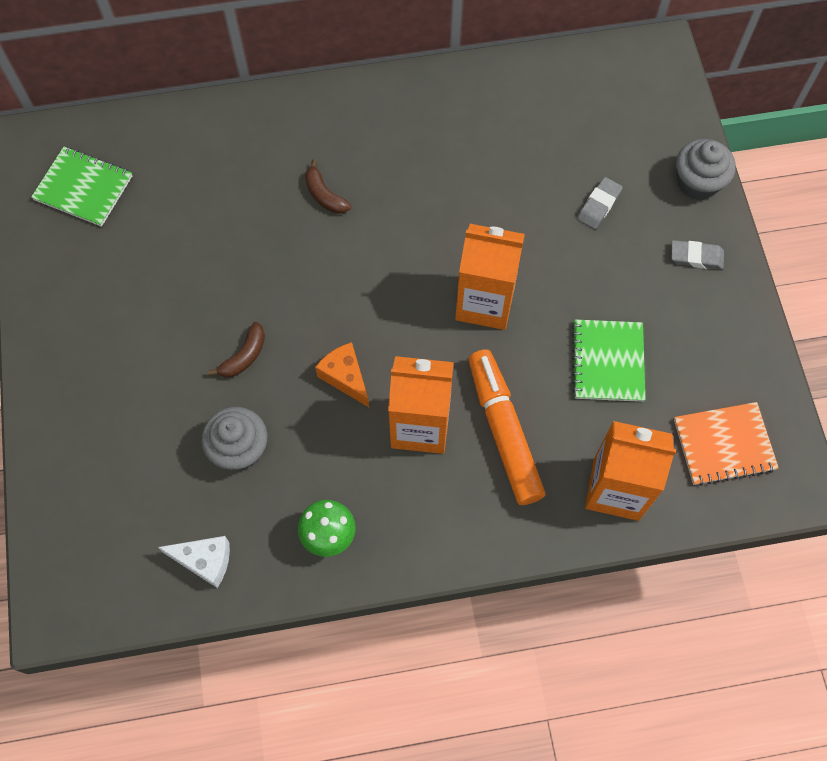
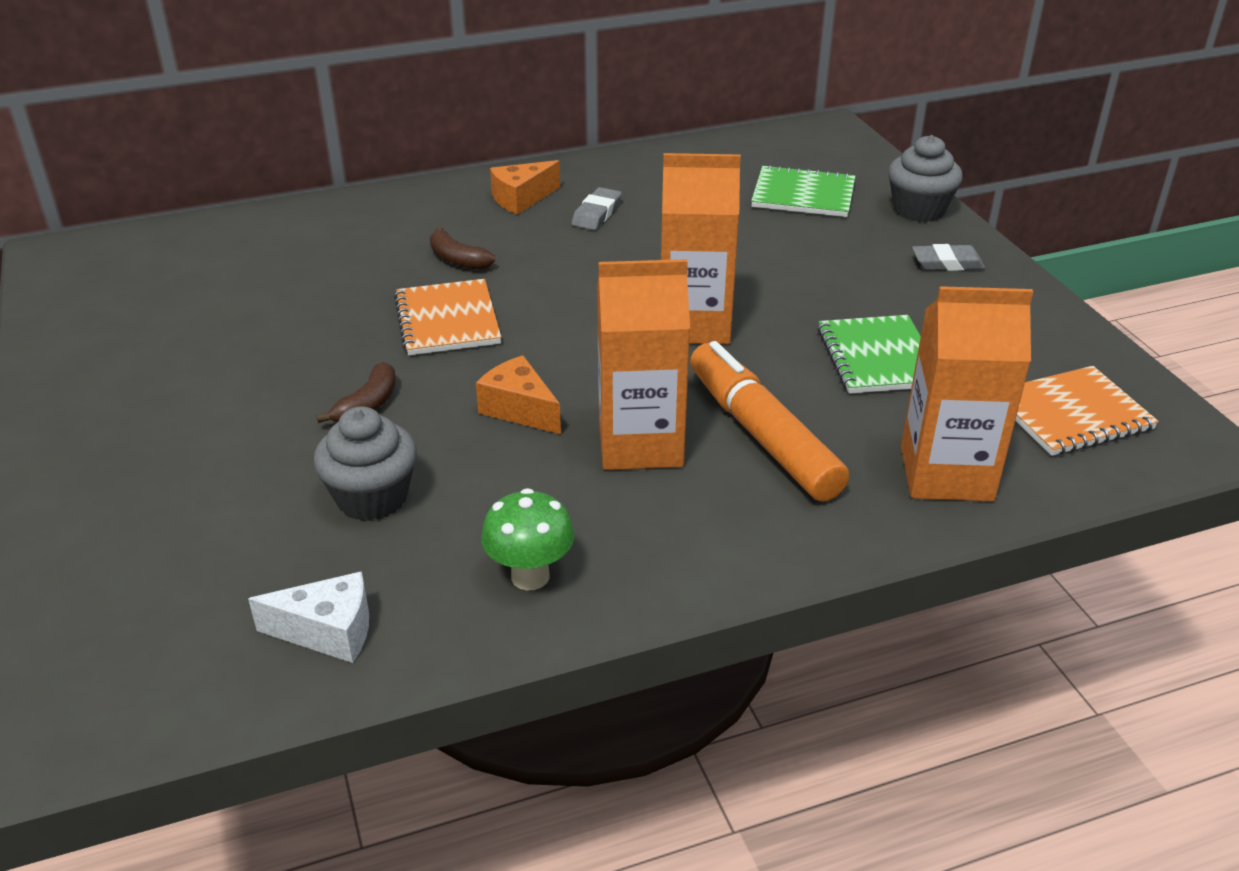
camera: 10 degrees left, 30 degrees down
(83, 188) = (129, 283): green notebook -> green notebook (803, 195)
(308, 270) = (447, 320): none -> orange notebook
(384, 120) = (521, 199): none -> orange cheese
(598, 205) = (808, 236): grey eraser -> grey eraser (596, 213)

